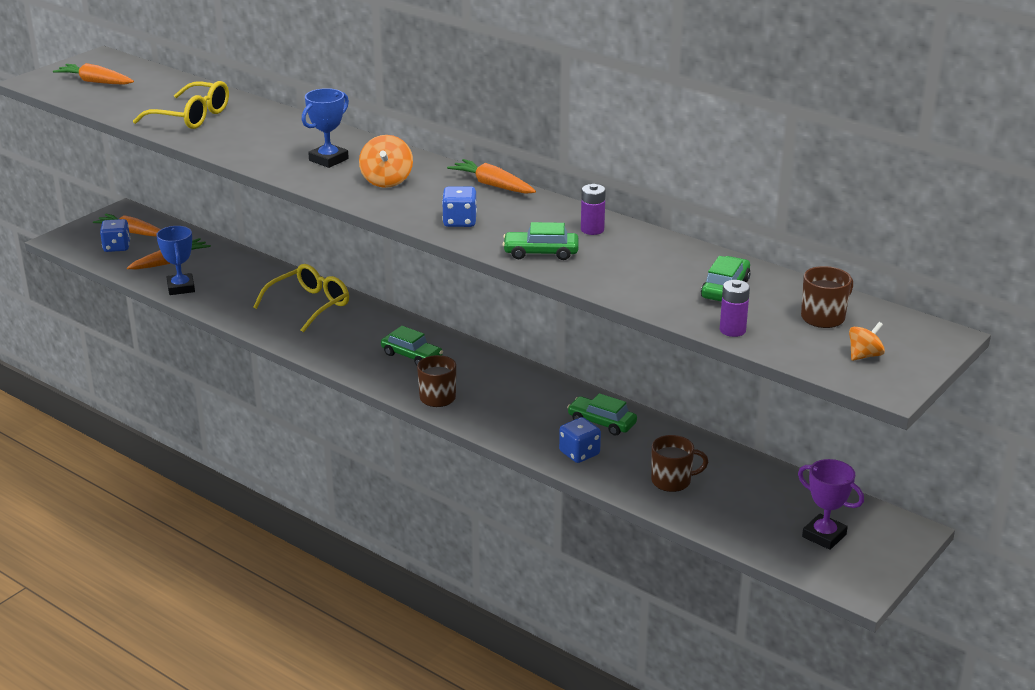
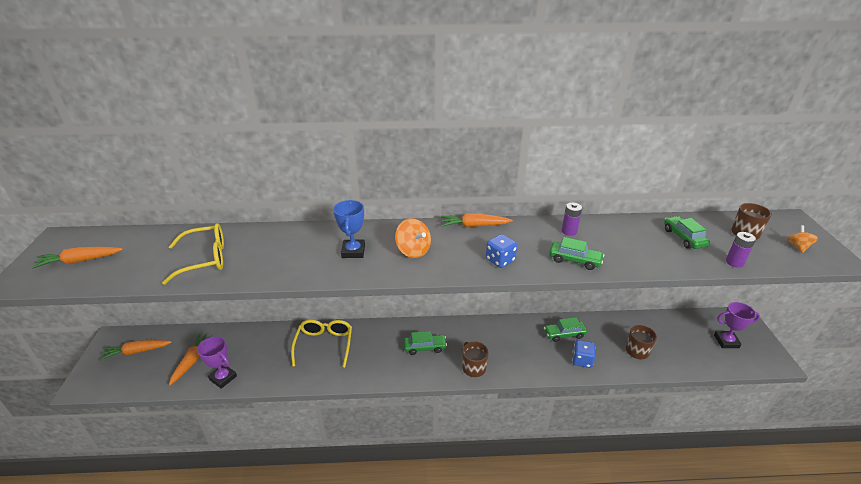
camera: 40 degrees left, 5 degrees up
(117, 247) = (136, 369): blue dice -> none
(181, 288) = (223, 378): blue trophy -> purple trophy
(541, 253) = (574, 260): green car -> green car turned 120 degrees counterclockwise

